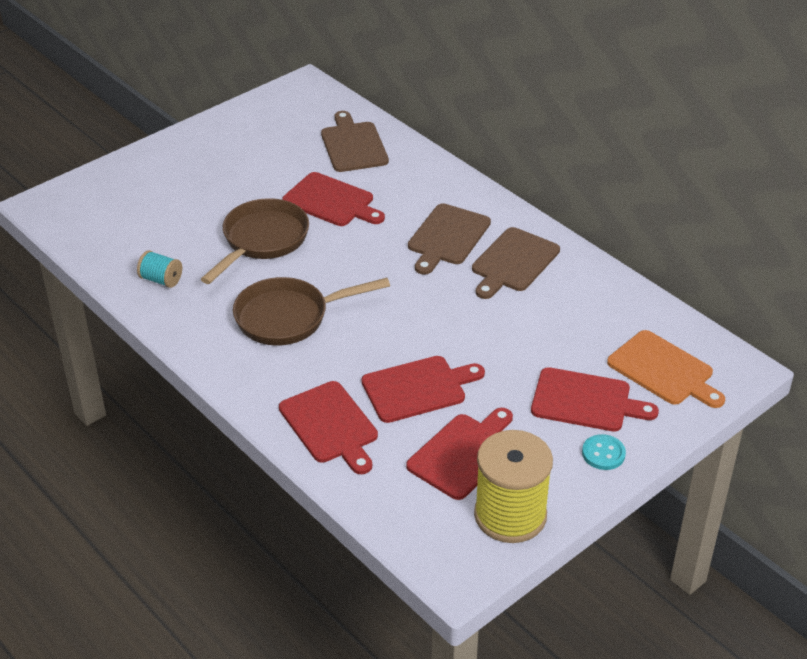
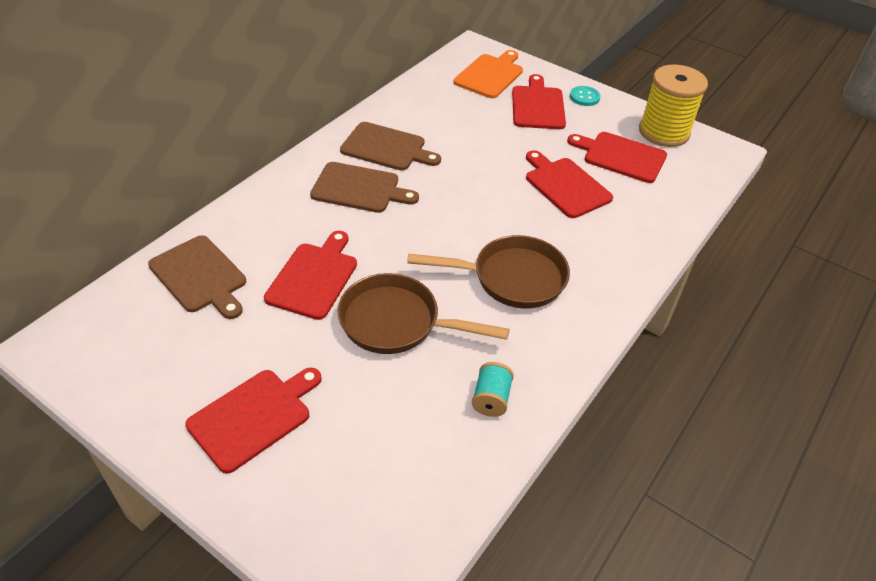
camera: 105 degrees left, 5 degrees up
(289, 317) = (511, 278): brown pan -> brown pan turned 60 degrees counterclockwise
(330, 425) = (633, 229): red cutting board -> red cutting board (253, 416)
(353, 145) = (200, 276): brown cutting board -> brown cutting board turned 105 degrees counterclockwise

